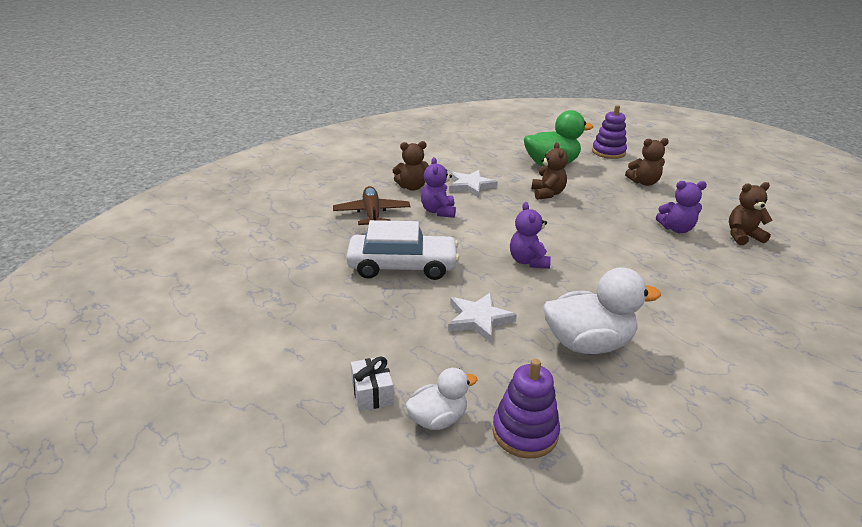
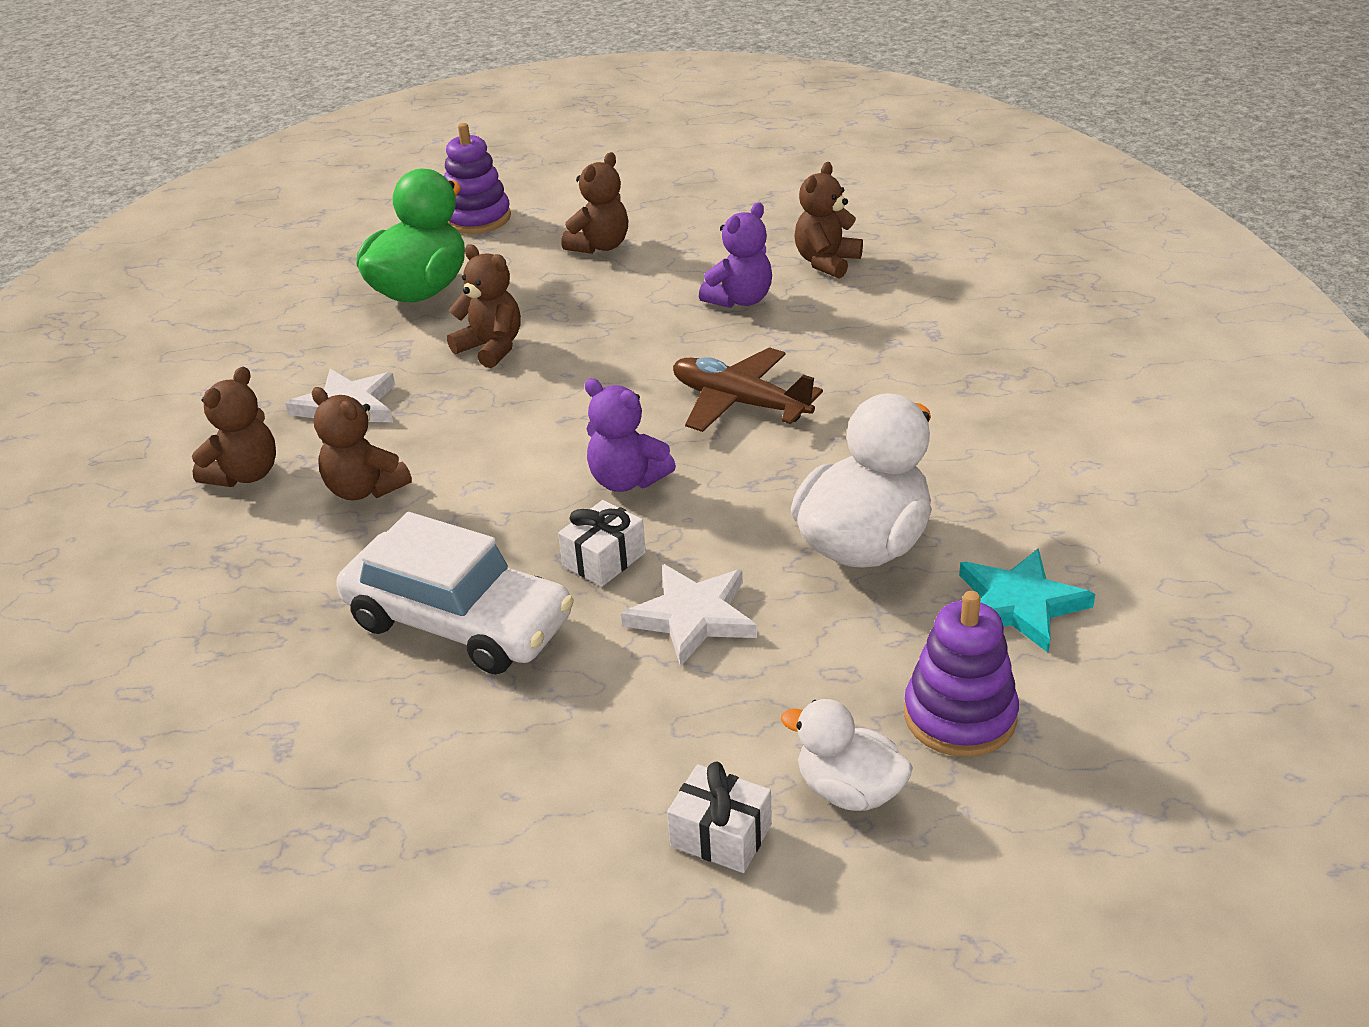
camera: 45 degrees left, 5 degrees up
(372, 214) = (253, 571): brown plane -> brown plane (740, 403)
(402, 266) = (458, 622): white car -> white car turned 75 degrees clockwise
(438, 211) = (365, 489): purple teddy bear -> brown teddy bear
(438, 419) = (849, 790): white duck -> white duck turned 75 degrees counterclockwise
(478, 280) = (604, 559): none -> white gift
(623, 415) = (1019, 604): none -> turquoise star

